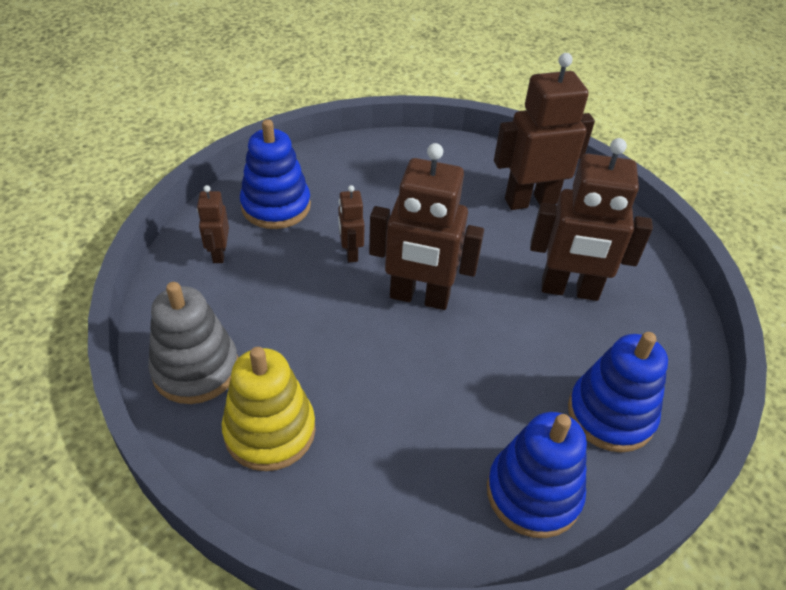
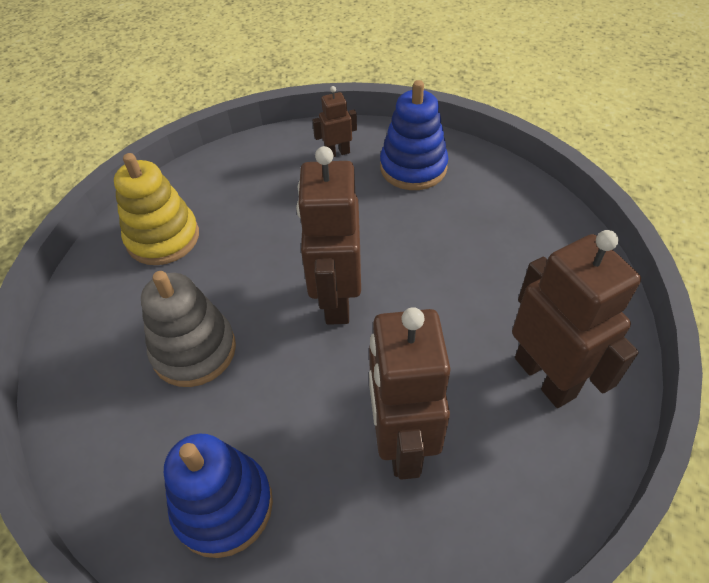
camera: 80 degrees right, 5 degrees up
(196, 369) = (213, 180): grey stacking toy -> grey stacking toy (194, 350)
(350, 253) = (375, 234): brown robot -> none
(533, 493) = (120, 438): blue stacking toy -> none

